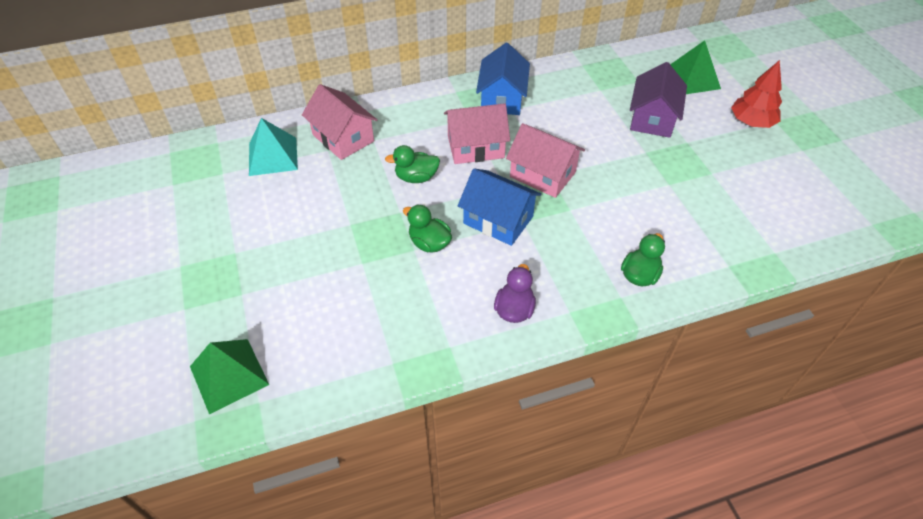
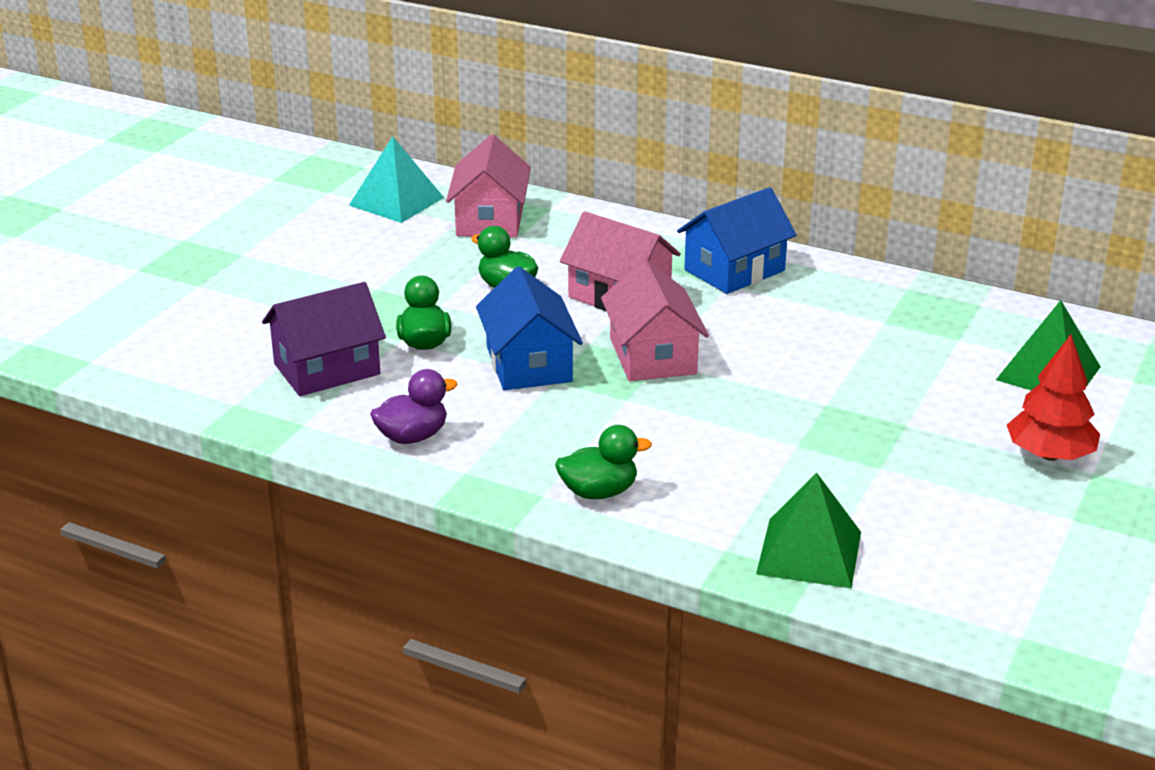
camera: 45 degrees right, 20 degrees down
(229, 375) = (98, 331): green pyramid -> green pyramid (809, 552)
(652, 118) = (902, 380): purple house -> purple house (327, 369)

